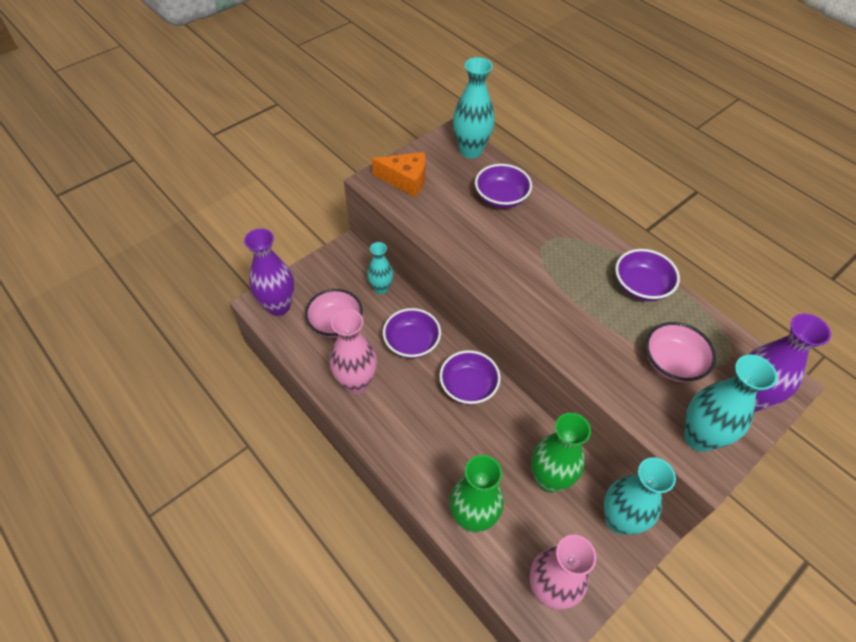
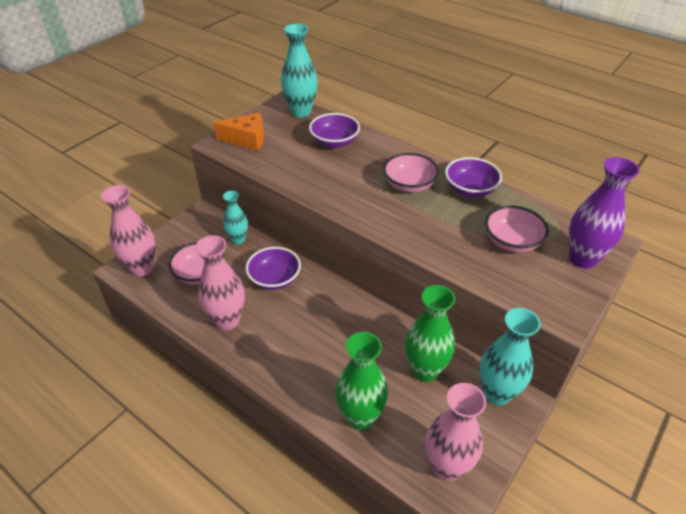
camera: 10 degrees left, 10 degrees down
(278, 306) = (142, 268): purple vase -> pink vase
(468, 386) = (334, 306): purple bowl -> none
(573, 269) = (409, 185): none -> pink bowl
(699, 437) = (550, 294): turquoise vase -> none

